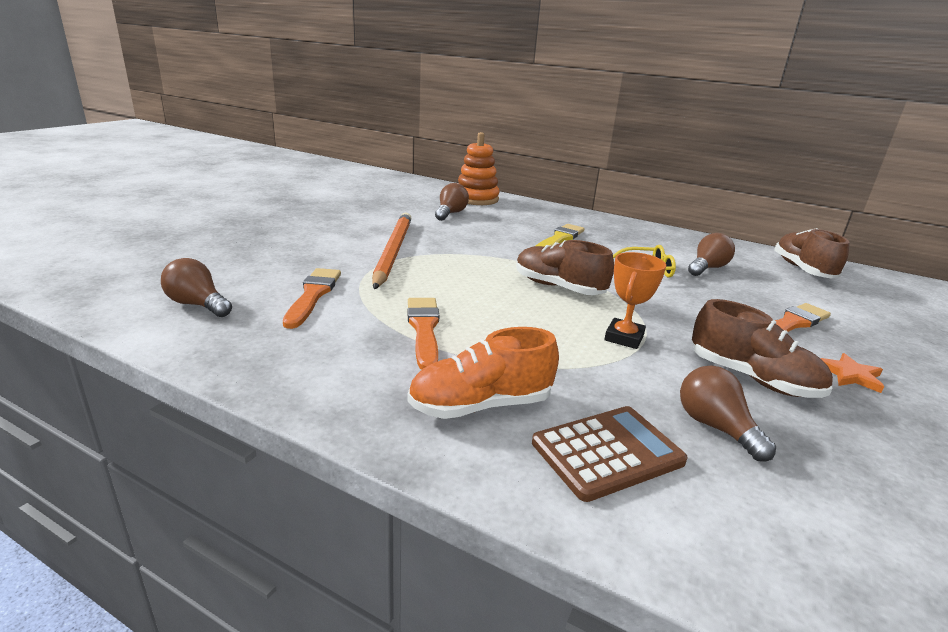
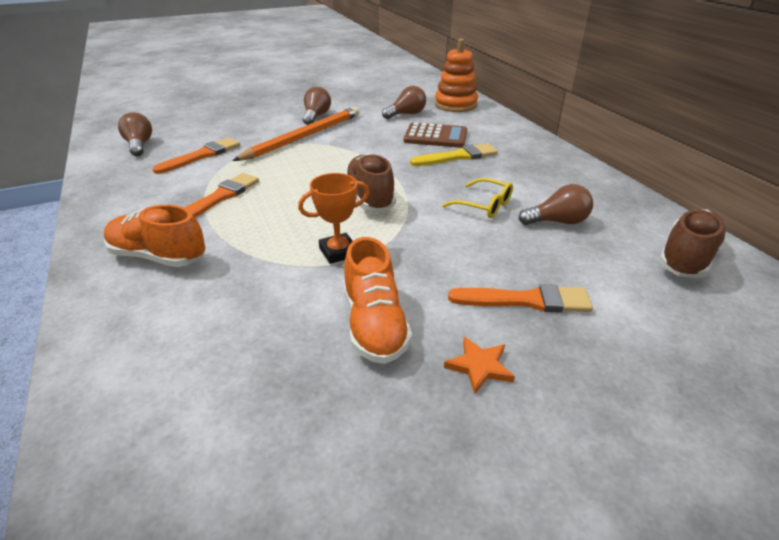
camera: 40 degrees right, 10 degrees up
(607, 452) = (166, 317): brown calculator -> brown calculator (435, 136)
(715, 427) = (264, 340): brown light bulb -> brown light bulb (316, 116)
(752, 378) = (374, 324): brown shoe -> orange shoe

